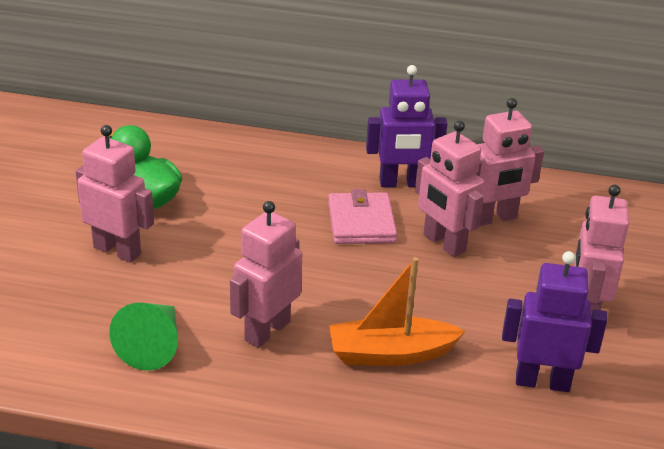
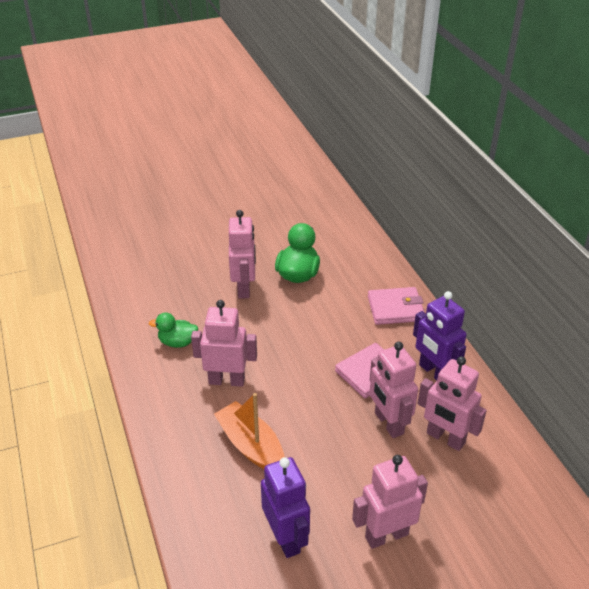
camera: 60 degrees right, 5 degrees up
(153, 346) = (177, 342): green cone -> green duck
(283, 162) = (395, 308): none -> pink wallet
(443, 243) = (388, 423): pink robot -> pink robot turned 45 degrees counterclockwise

